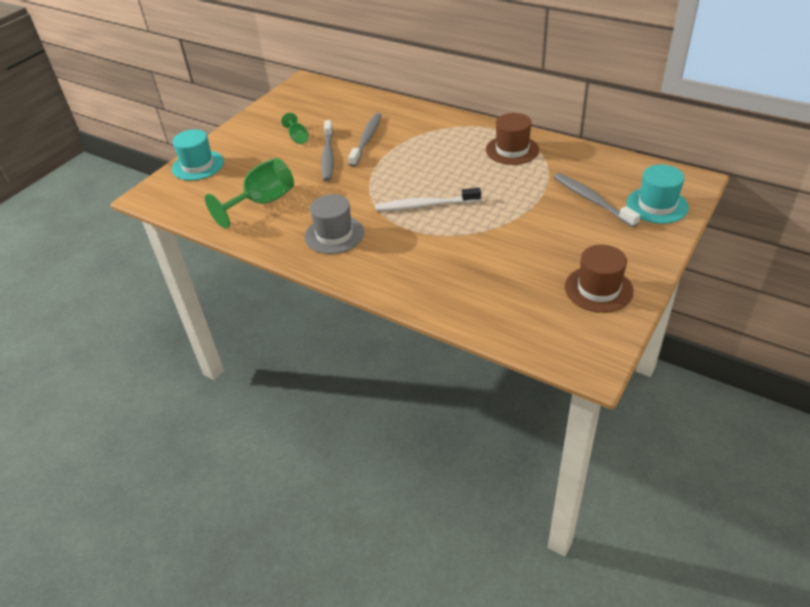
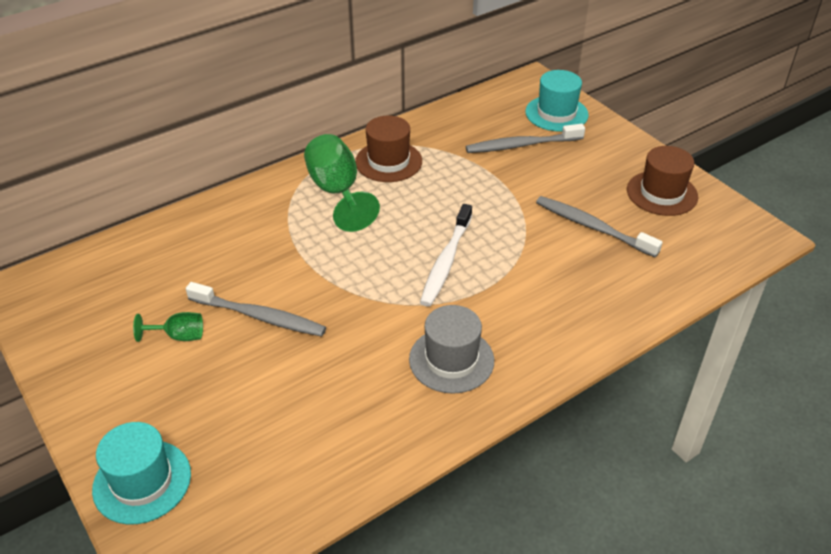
camera: 70 degrees left, 0 degrees up
(262, 202) = (319, 418): green goblet -> green goblet (337, 192)
(367, 139) = (254, 267): grey toothbrush -> grey toothbrush (592, 227)

